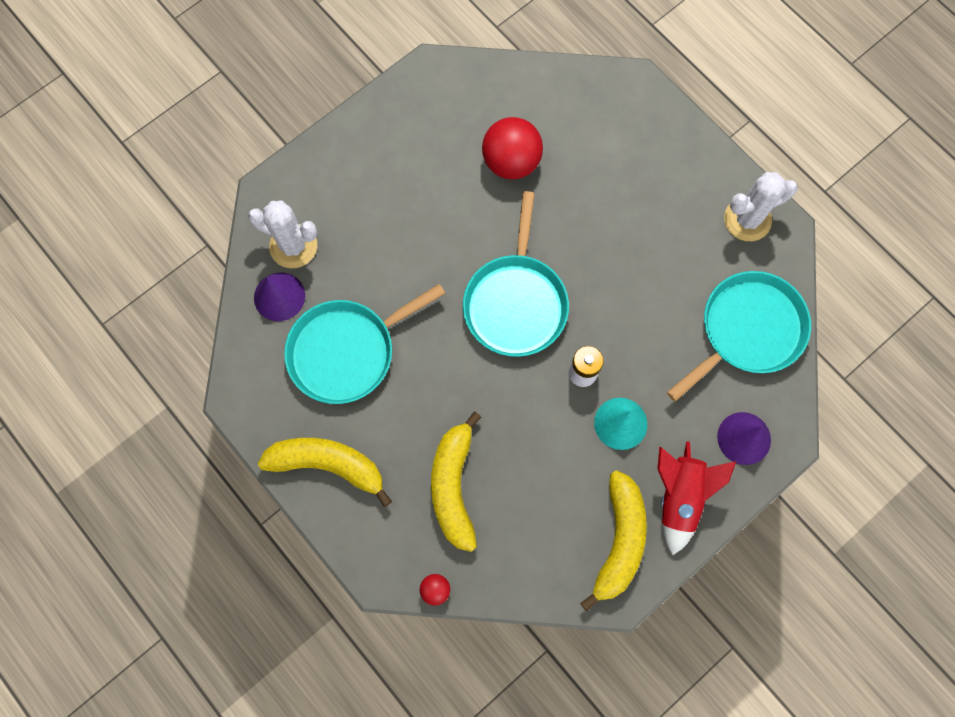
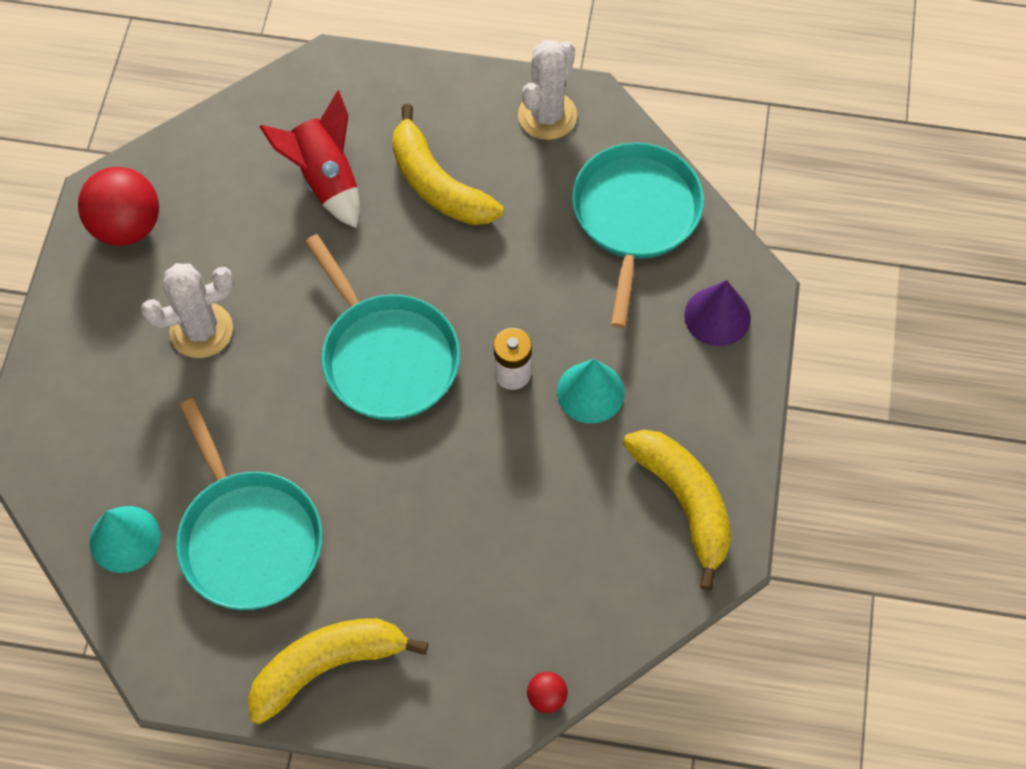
camera: 40 degrees left, 10 degrees down
(279, 296) = (125, 539): purple cone -> turquoise cone
(293, 246) = (96, 476): white cactus -> white cactus (201, 330)
(346, 351) = (249, 538): turquoise pan -> turquoise pan turned 45 degrees counterclockwise
(454, 486) = (477, 581): yellow banana -> yellow banana (437, 184)
(511, 162) = (264, 226): red ball -> red ball (127, 226)
(679, 497) = (705, 416): red rocket -> red rocket (325, 179)

